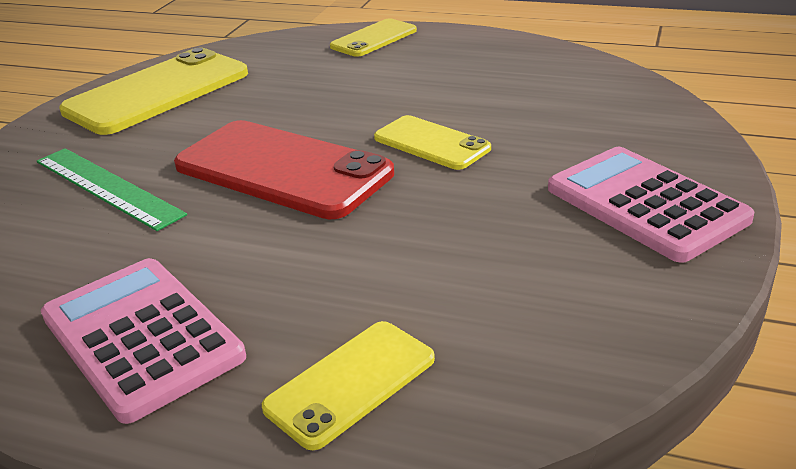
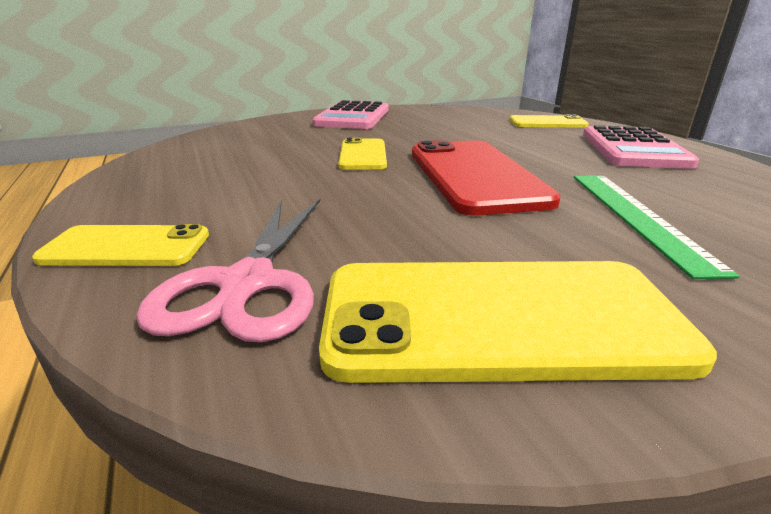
camera: 135 degrees left, 5 degrees down
(284, 56) = (248, 283): none -> pink scissors

